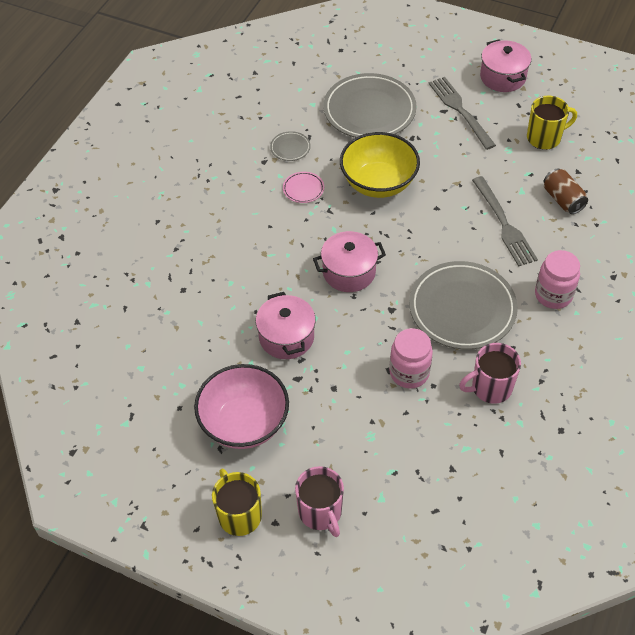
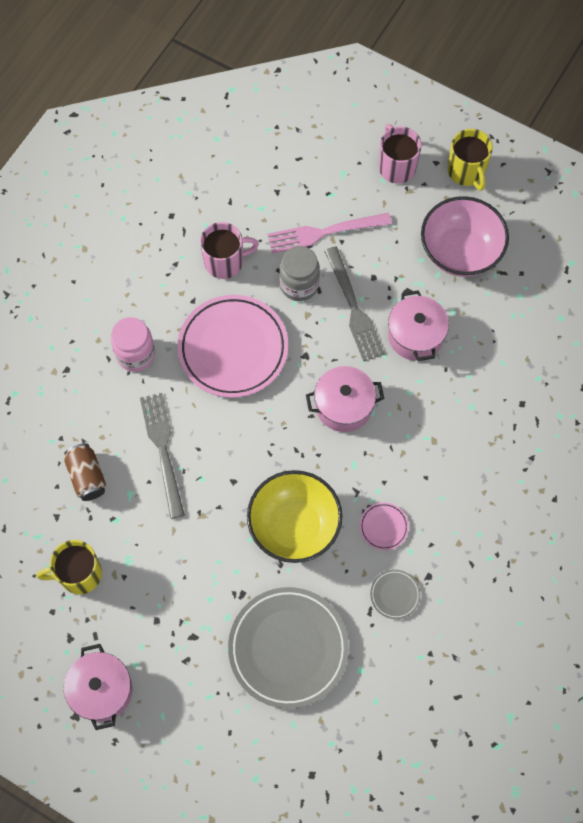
camera: 175 degrees left, 15 degrees up
(392, 428) = (324, 232): none -> pink fork
(409, 373) = (299, 285): pink jar -> grey jar
(460, 110) = (172, 634): grey fork -> grey fork (353, 308)
(462, 309) = (233, 348): grey plate -> pink plate

